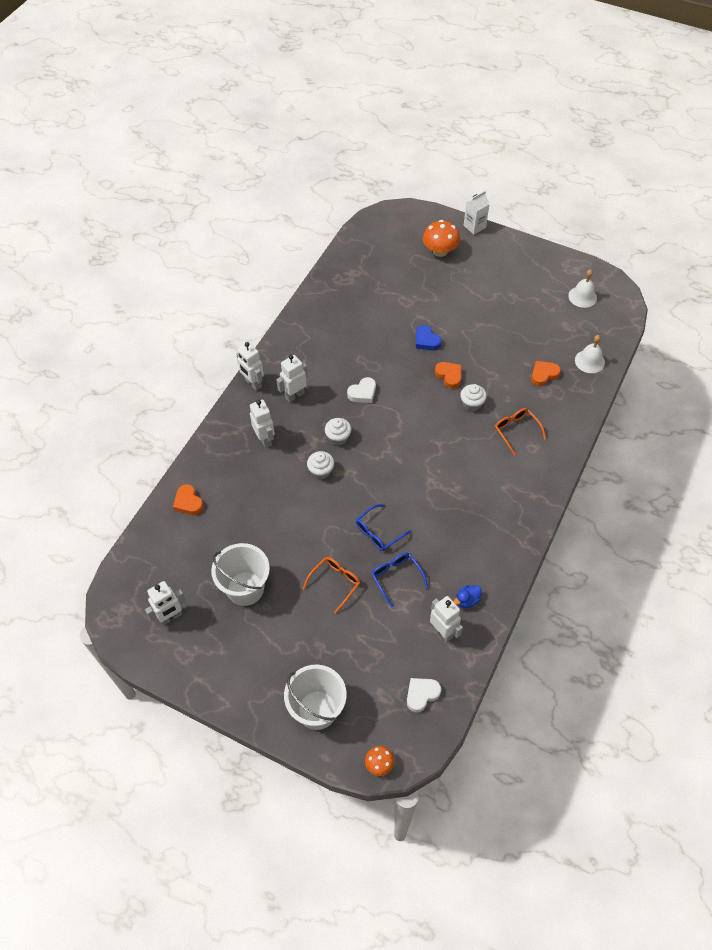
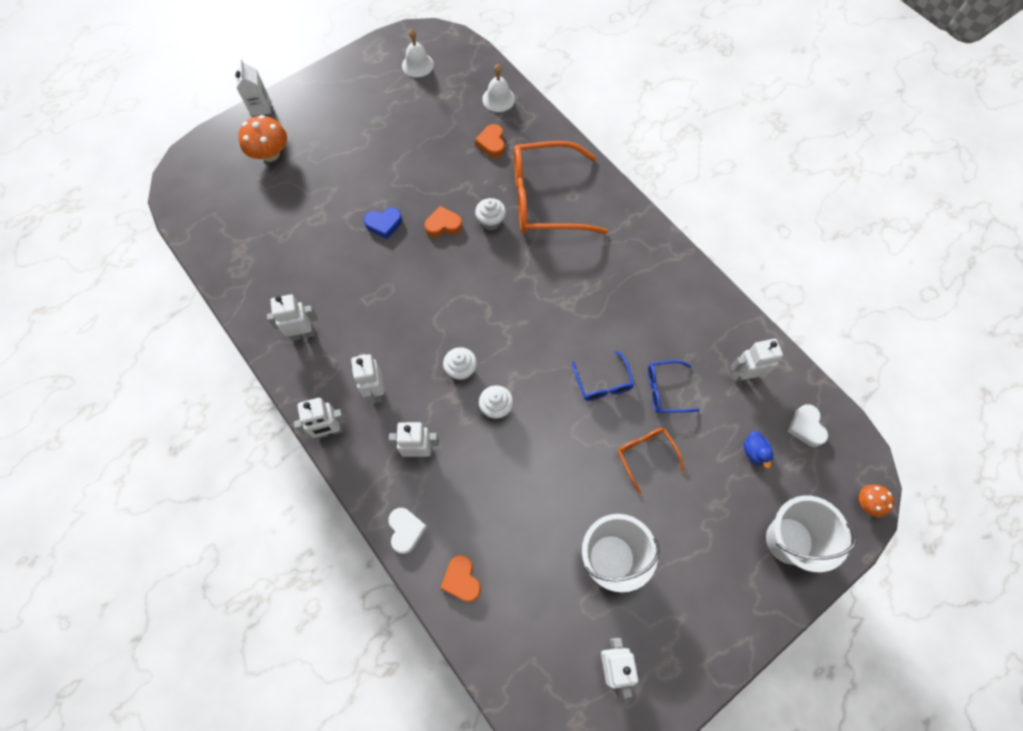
camera: 65 degrees left, 10 degrees up
(188, 502) = (461, 580): orange heart -> orange heart turned 75 degrees clockwise
(313, 336) = (303, 333): none -> white robot
(363, 393) = (415, 318): white heart -> white heart (406, 530)
(467, 600) = (718, 337): blue duck -> blue duck (754, 452)
(516, 431) = (545, 199): orange glasses -> orange glasses, size x2.12

